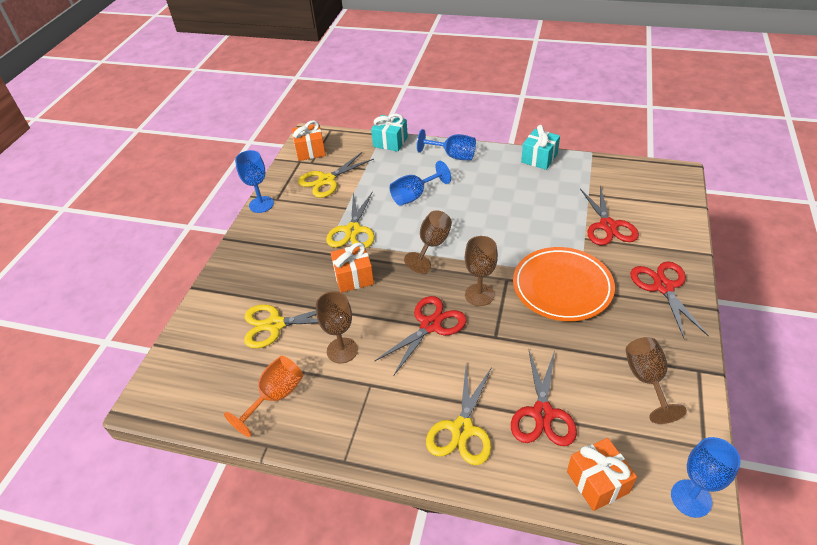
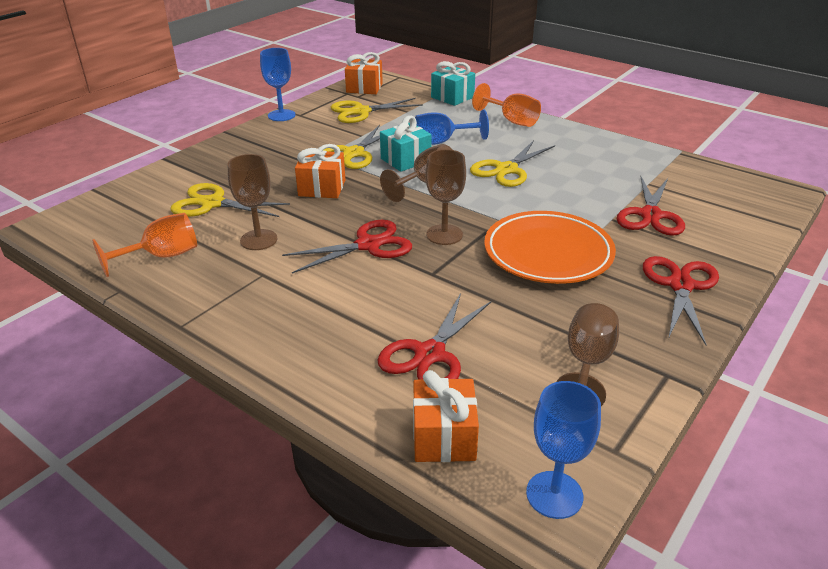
camera: 20 degrees right, 10 degrees down
(453, 156) = (512, 120): blue goblet -> orange goblet
(462, 429) = (326, 339): yellow scissors -> yellow scissors (506, 169)
(539, 158) = (611, 142): turquoise gift -> turquoise gift (406, 160)

